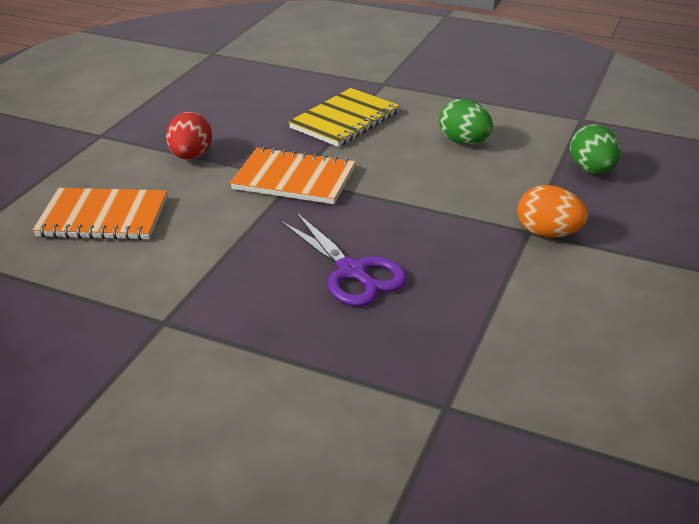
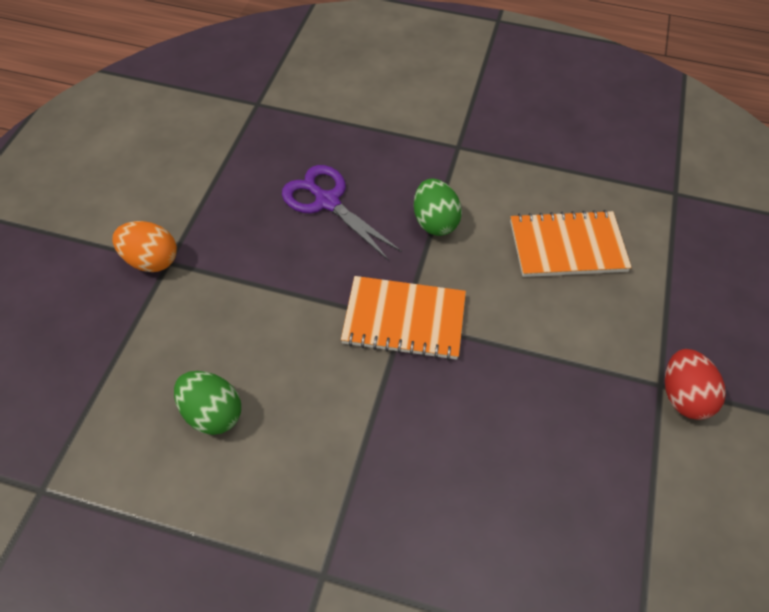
camera: 170 degrees right, 20 degrees up
(191, 156) = (531, 351): red egg -> red egg (683, 396)
(344, 120) = (367, 452): yellow notebook -> none
(592, 170) = (72, 366): green egg -> green egg (434, 222)

